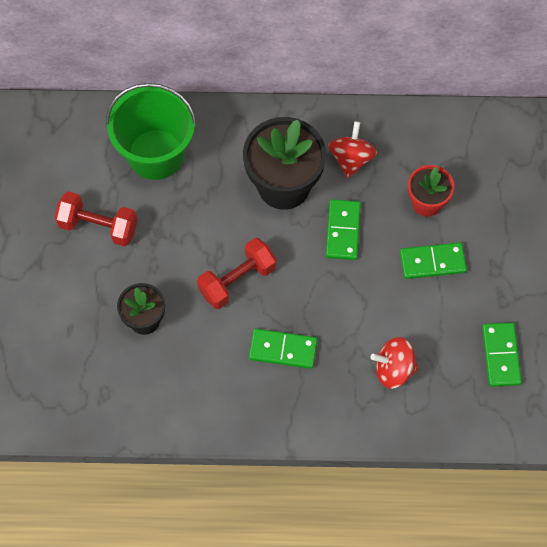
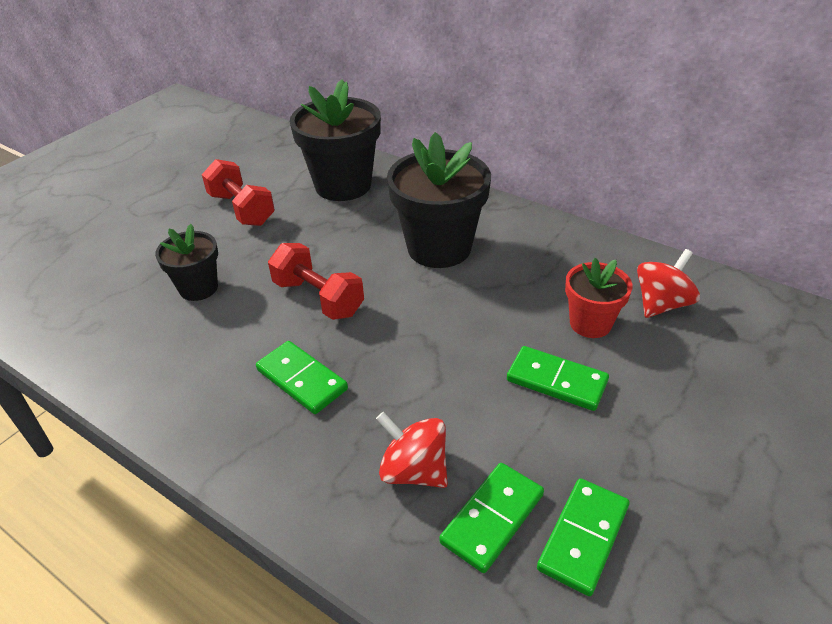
camera: 35 degrees right, 25 degrees down
(156, 154) = (343, 185): green bucket -> black flower pot
(237, 280) = (318, 298): red dumbbell -> red dumbbell turned 45 degrees clockwise
(343, 231) = (469, 307): green domino -> green domino (492, 518)
(351, 159) = (529, 255): red spinning top -> red spinning top (661, 304)

